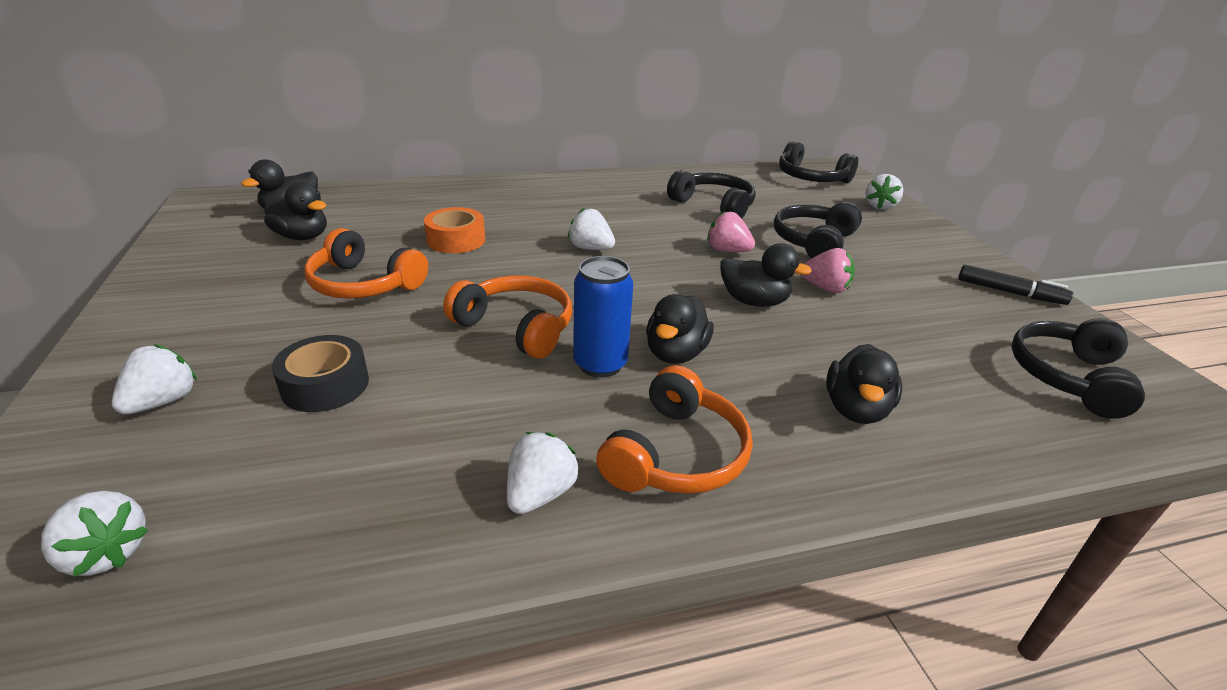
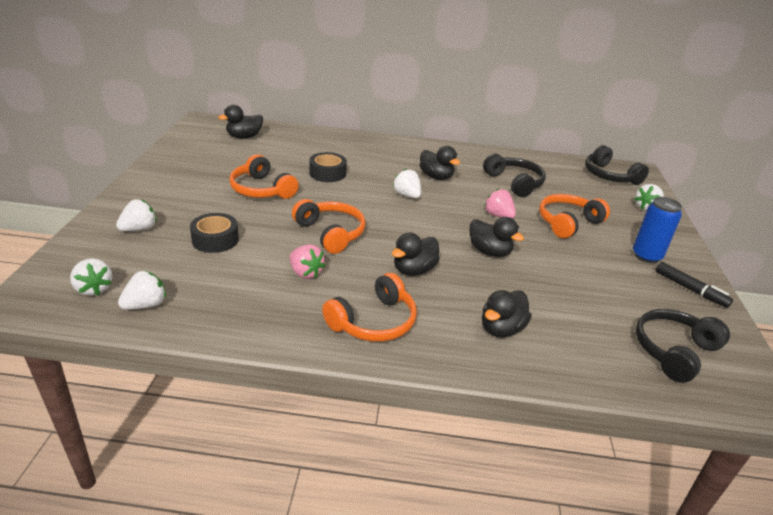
camera: 20 degrees right, 0 degrees up
(302, 236) = (242, 154): black duck -> black duck (436, 177)
(456, 240) = (327, 173): orange tape -> black tape
(540, 493) = (290, 319): white strawberry -> white strawberry (145, 305)
(600, 364) = (365, 265): blue can -> blue can (646, 256)
(814, 242) = (568, 223): black headphones -> orange headphones
(825, 288) = (547, 255): pink strawberry -> pink strawberry (305, 273)

